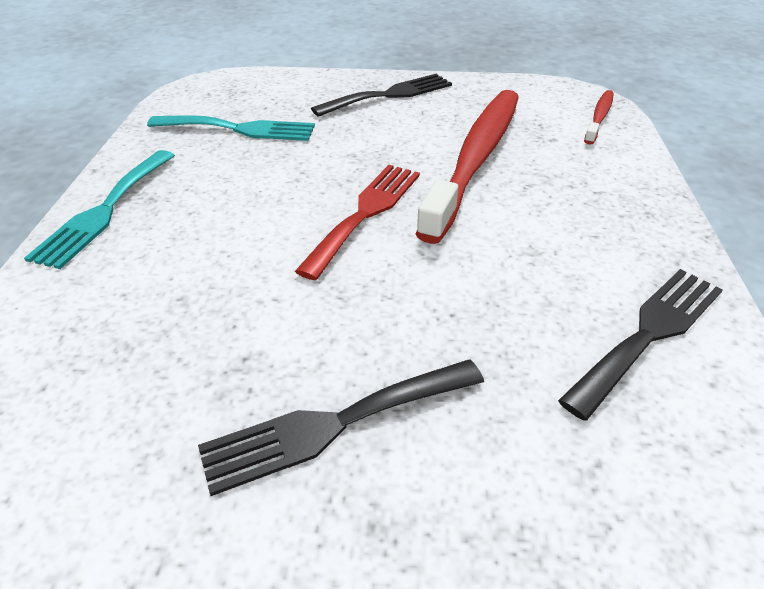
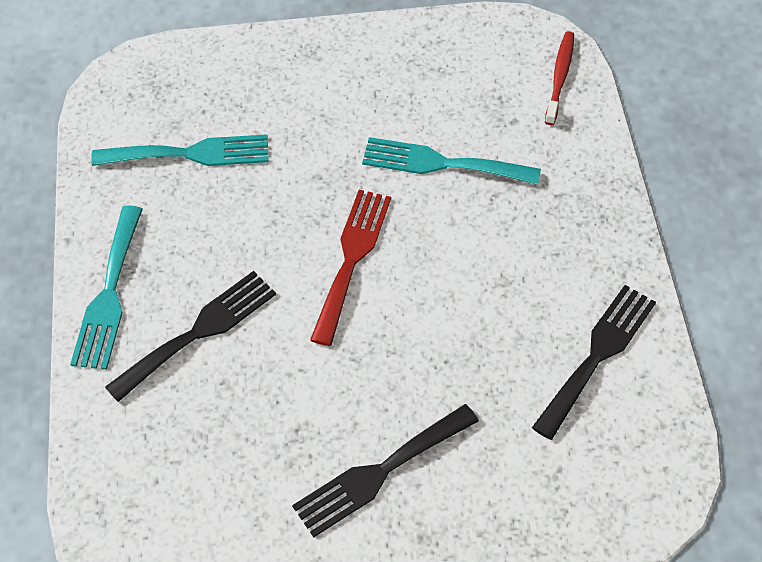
camera: 10 degrees left, 15 degrees up
(389, 95) = (334, 69): black fork -> black fork (199, 332)
(476, 158) = (442, 163): red toothbrush -> turquoise fork

